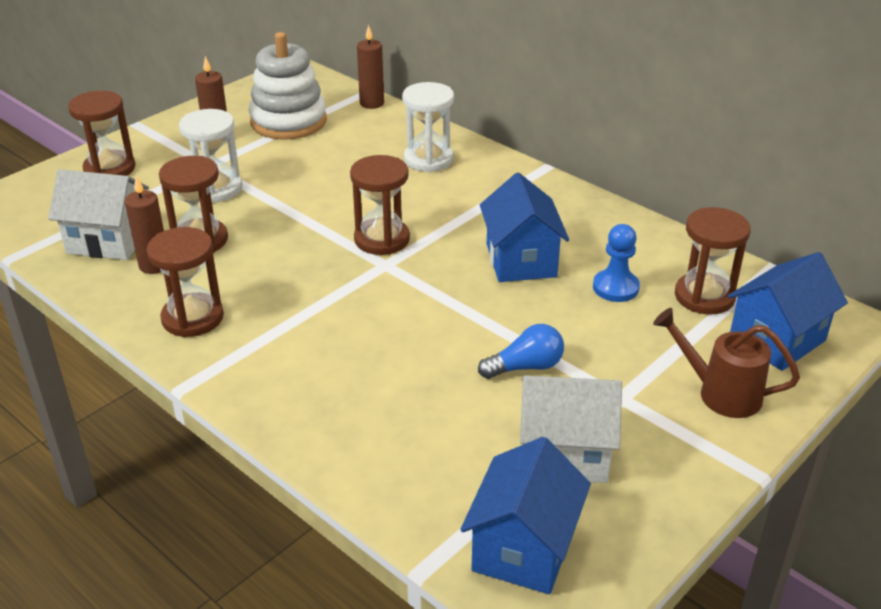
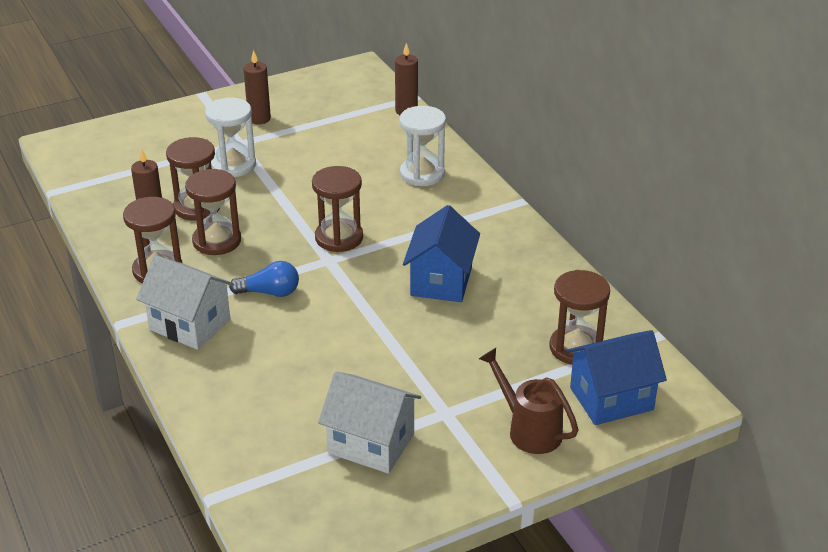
camera: 20 degrees right, 0 degrees up
(108, 241) = (129, 193): white house -> white house (190, 324)
(109, 169) = (161, 130): brown hourglass -> brown hourglass (217, 241)
(288, 121) = (326, 115): white stacking toy -> none
(523, 548) = (294, 502): blue house -> none
(525, 367) = (385, 370): blue light bulb -> blue light bulb (269, 292)
(615, 287) = (505, 322): blue pawn -> none

